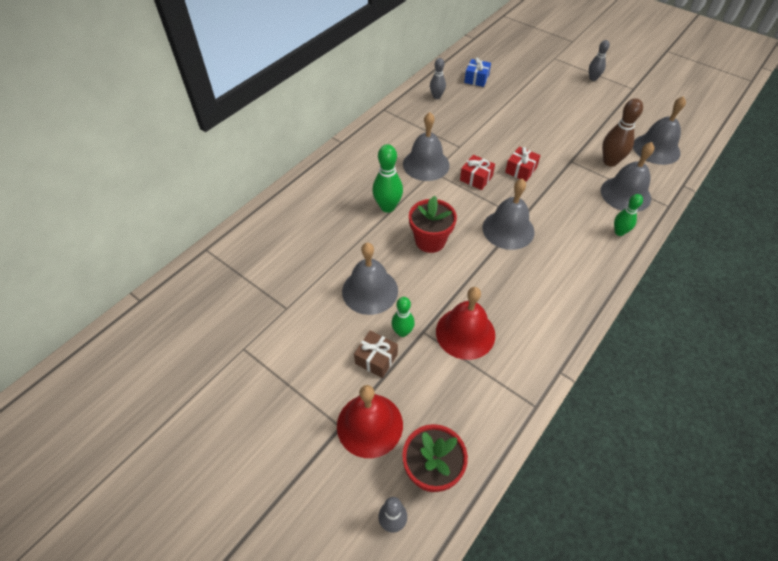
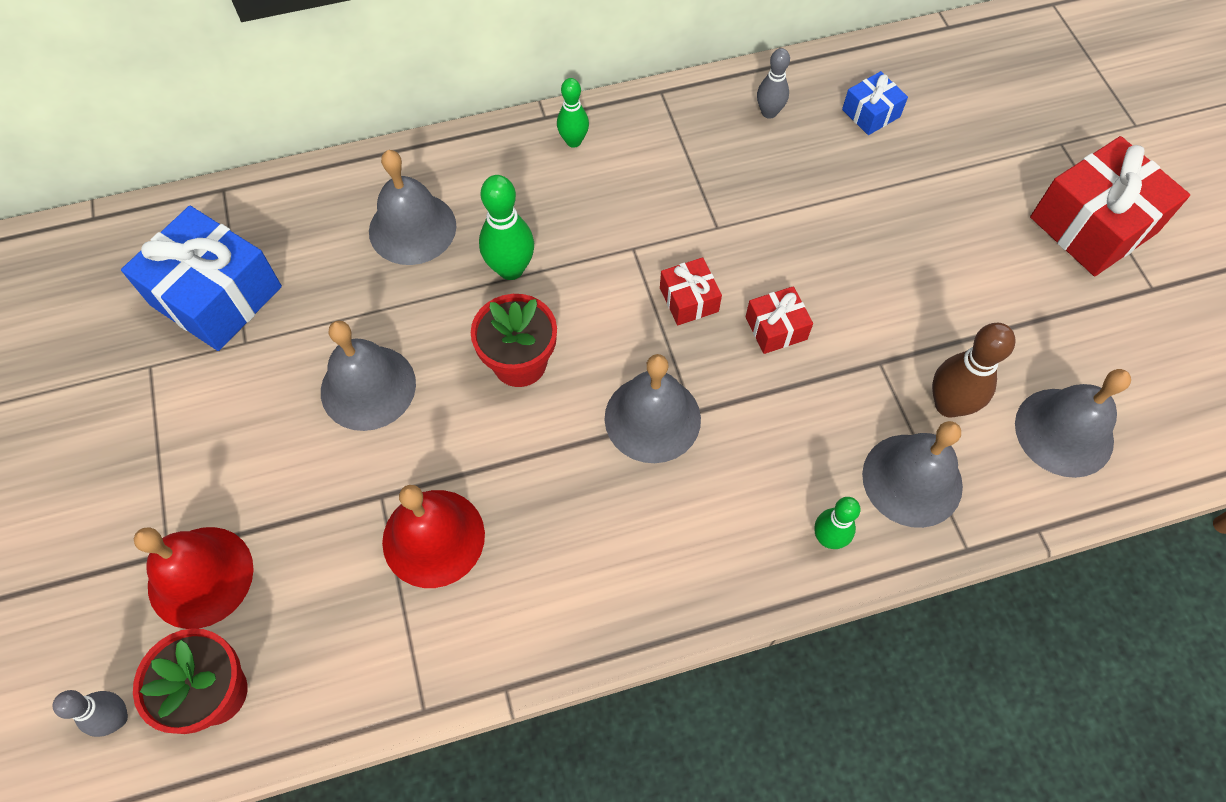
camera: 35 degrees right, 10 degrees up
(249, 296) = (216, 295): none -> blue gift
(376, 359) = (287, 492): brown gift -> none
(402, 332) = (354, 477): green bowling pin -> green bowling pin (573, 141)
(426, 164) = (634, 229): grey bell -> grey bell (412, 228)
(593, 78) = (1093, 225): grey bowling pin -> red gift

